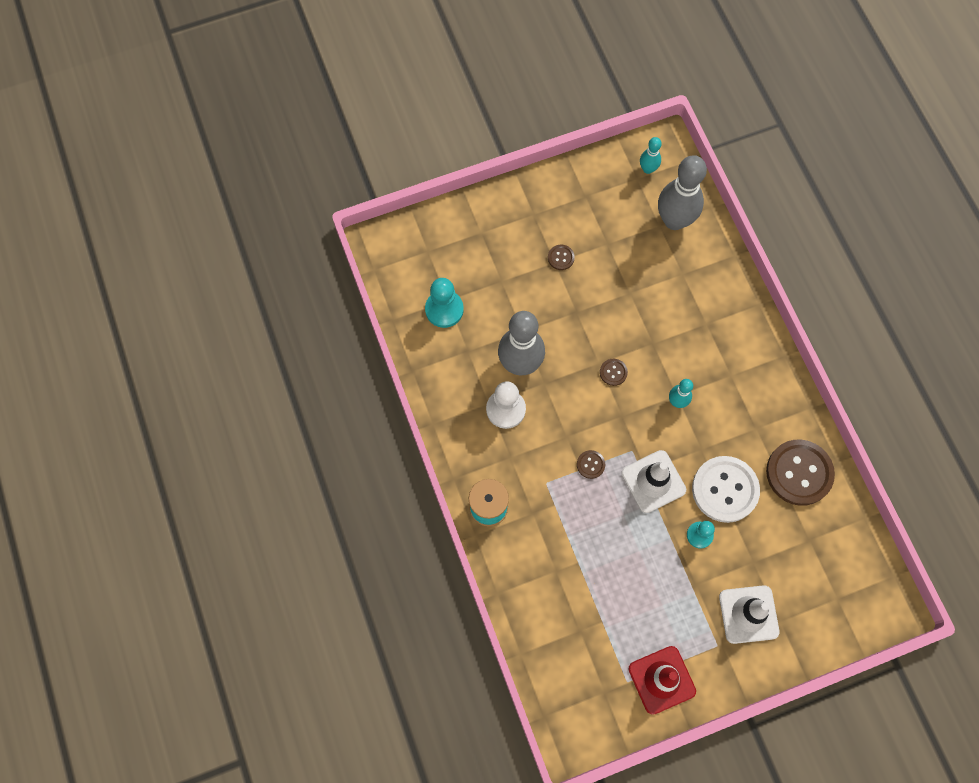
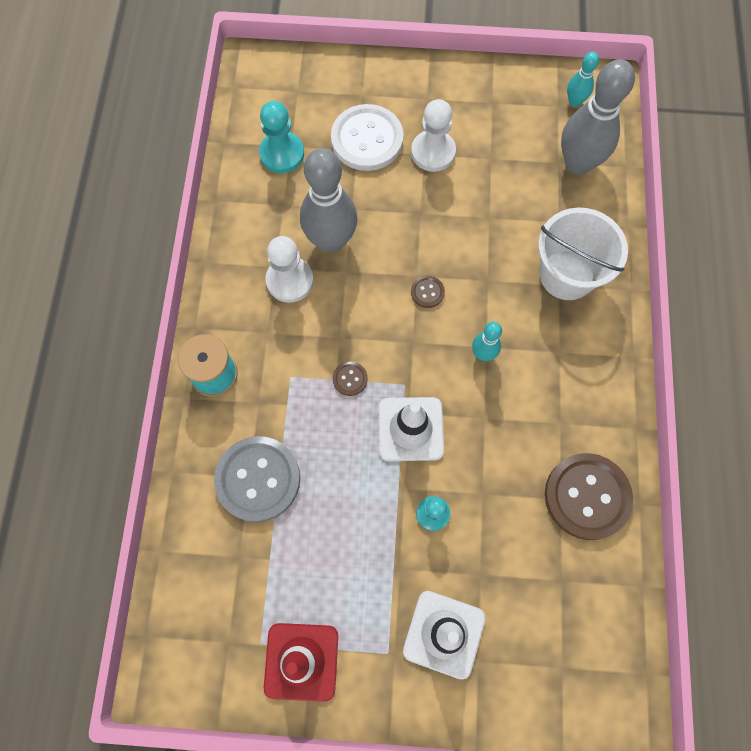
camera: 25 degrees right, 0 degrees up
(561, 258) = (433, 152): brown button -> white pawn
(563, 569) = (258, 479): none -> grey button
(708, 313) = (567, 275): none -> white bucket
(725, 489) = (489, 475): white button -> white button (367, 139)

